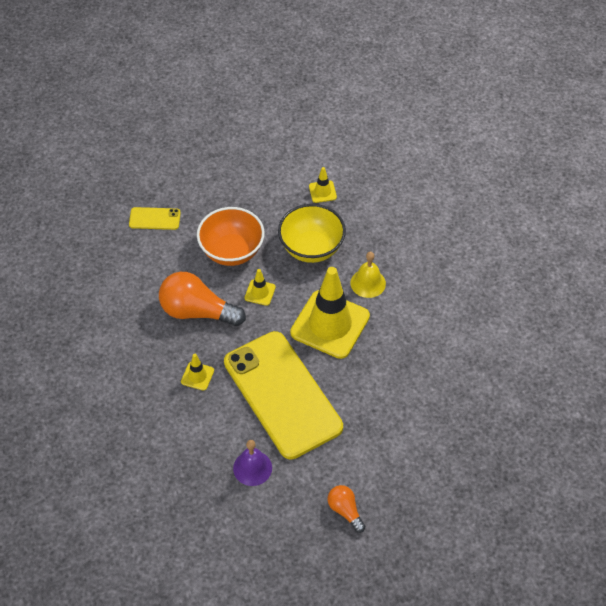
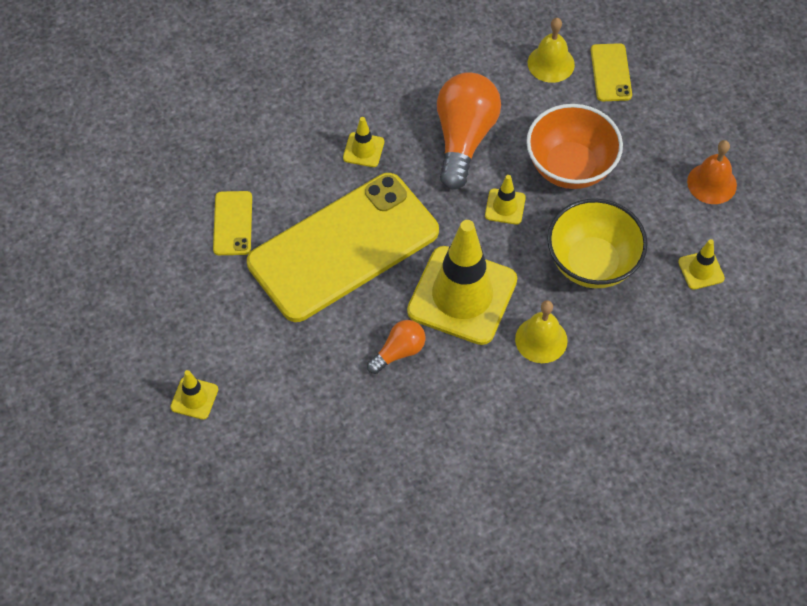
camera: 85 degrees right, 5 degrees up
(139, 252) = (551, 63): none -> yellow bell
(252, 468) = (233, 223): purple bell -> yellow phone
(256, 176) = (712, 183): none -> orange bell
(345, 511) = (175, 332): orange light bulb -> orange light bulb (399, 352)
(402, 498) = (194, 398): none -> yellow traffic cone

